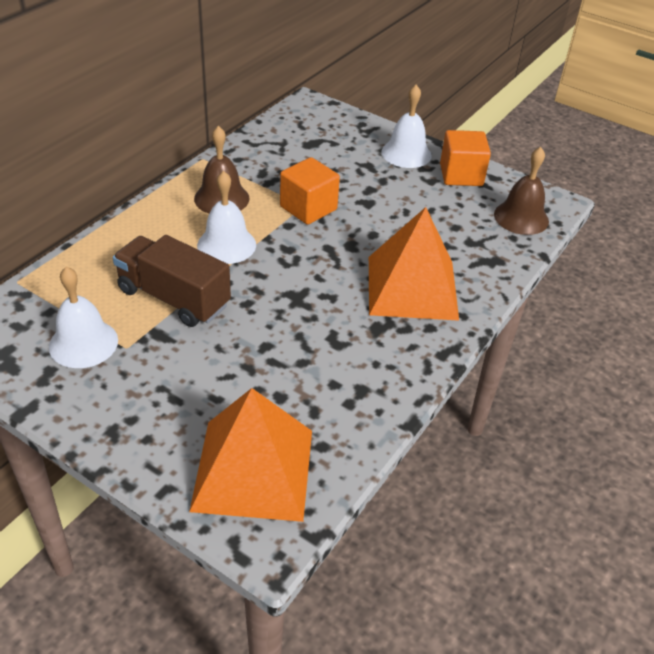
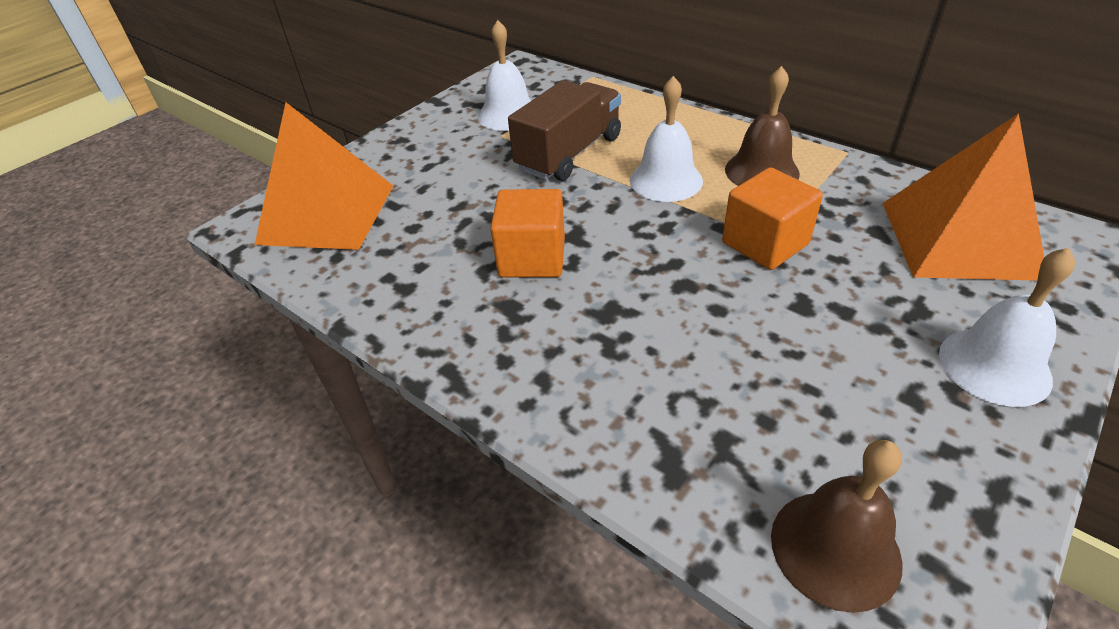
camera: 100 degrees right, 0 degrees up
(412, 287) = (592, 346): orange pyramid -> orange pyramid (959, 239)
(461, 175) = (960, 452): orange cube -> orange cube (532, 258)

